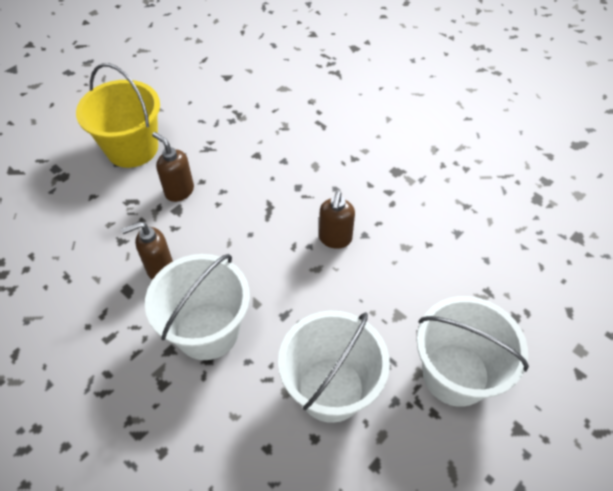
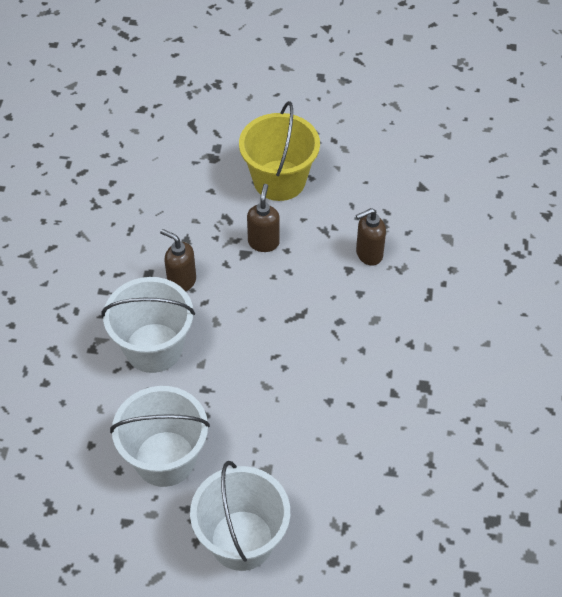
camera: 55 degrees right, 0 degrees up
(335, 239) = (306, 381): brown soap dispenser -> brown soap dispenser (368, 254)

